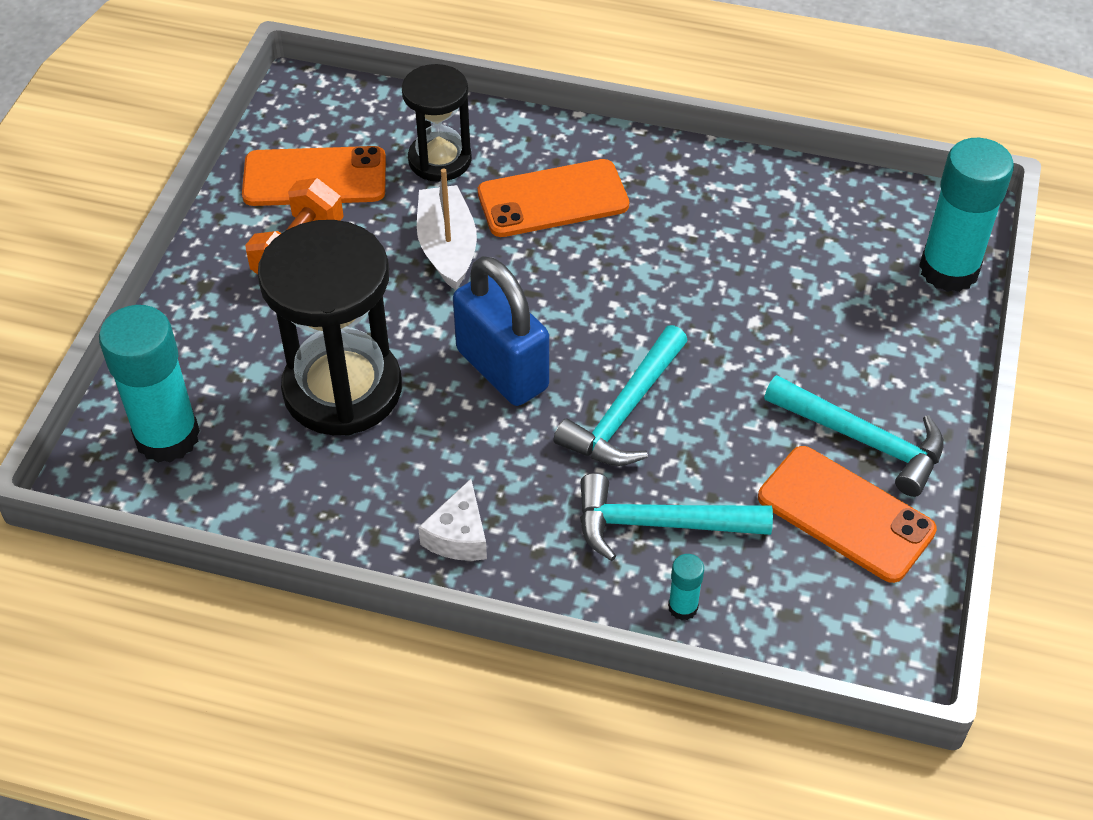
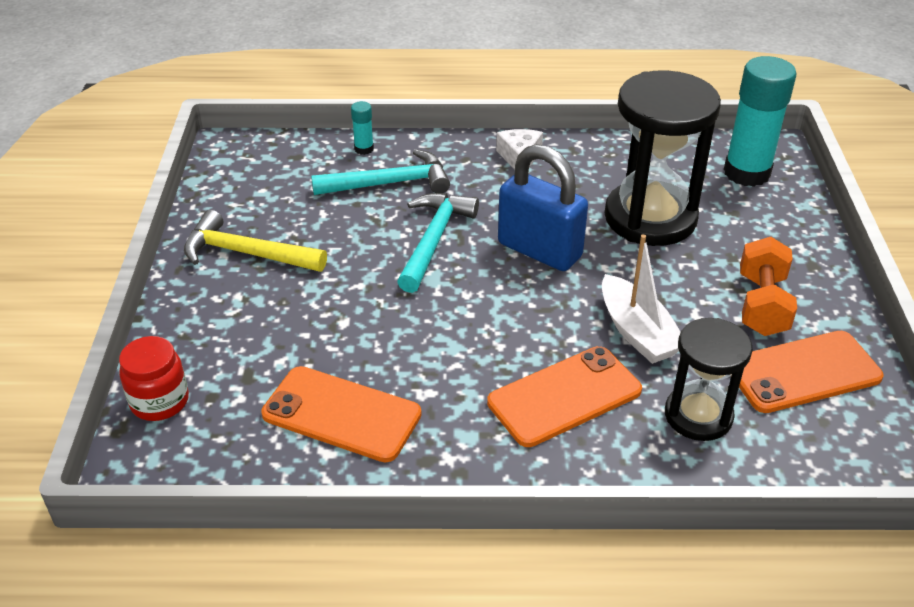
camera: 165 degrees right, 10 degrees down
(845, 514) = (259, 209): orange phone -> orange phone (341, 414)
(862, 440) = (247, 253): turquoise hammer -> yellow hammer
(949, 270) = (160, 401): turquoise glue stick -> red jar

